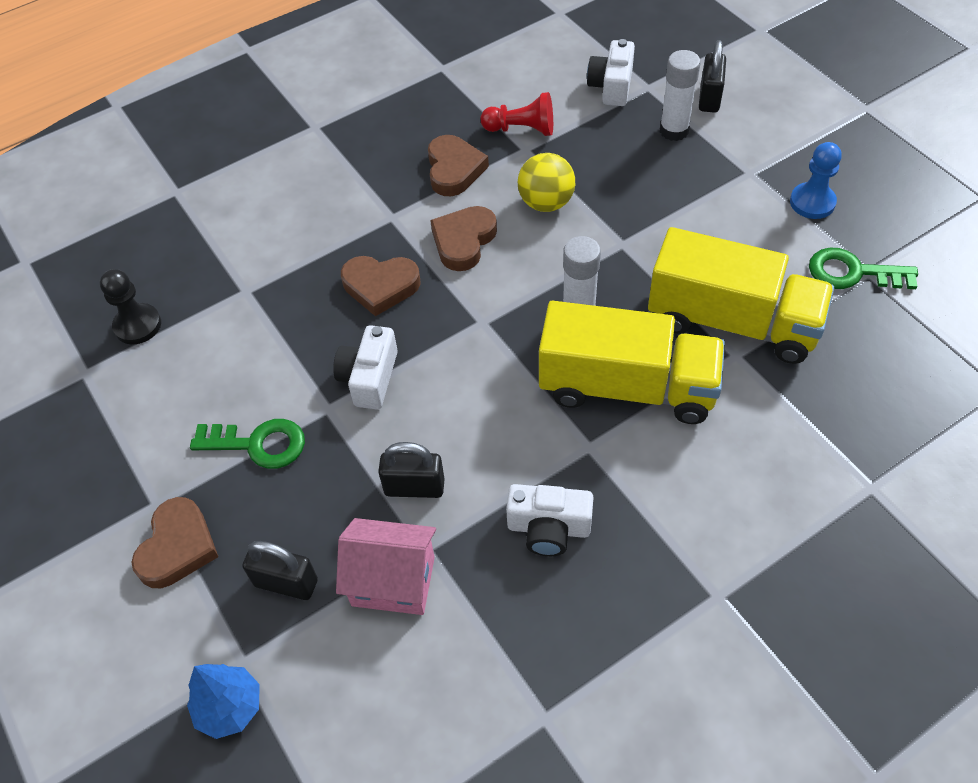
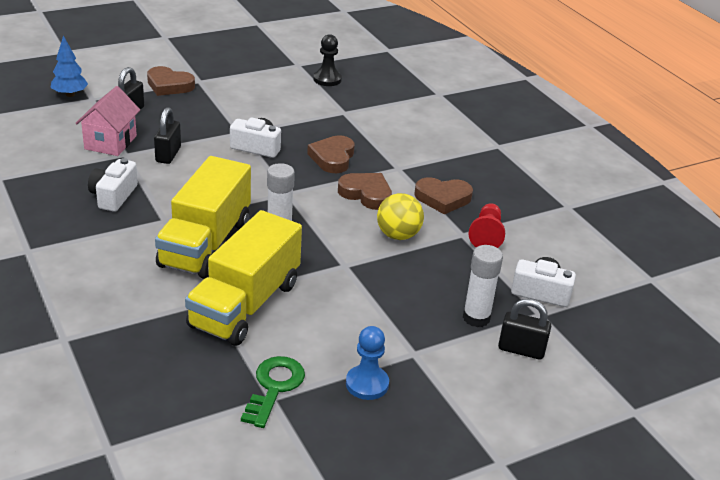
camera: 90 degrees right, 20 degrees down
(258, 444) = (224, 110): green key -> none

